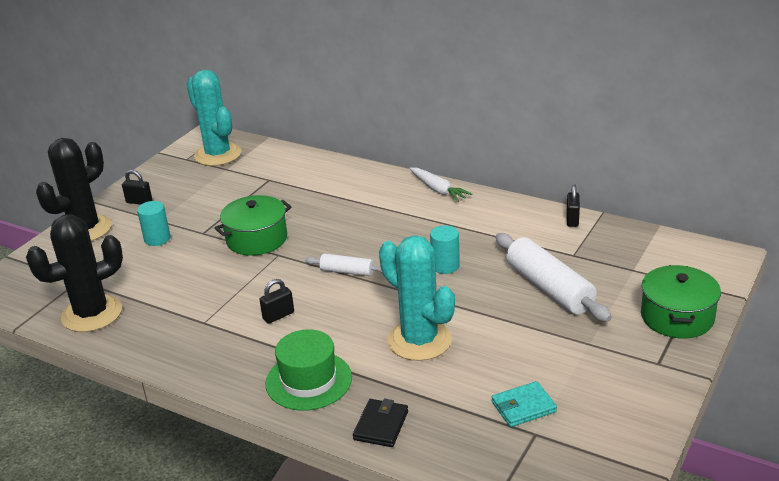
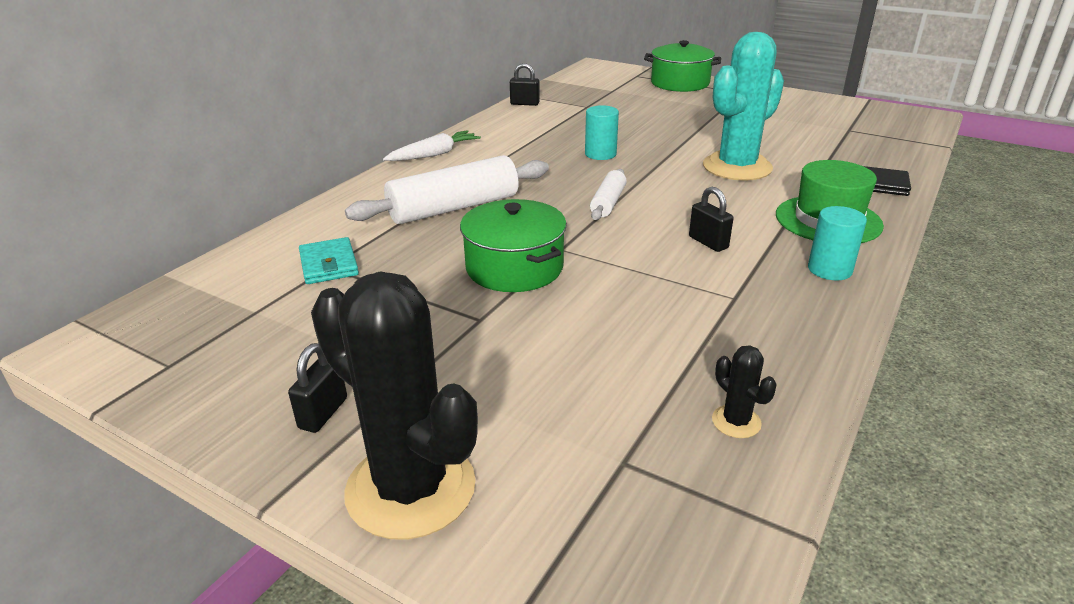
camera: 90 degrees left, 0 degrees up
(92, 314) = (736, 422): black cactus -> black cactus, size x0.41
(157, 239) = (485, 370): turquoise cylinder -> turquoise cylinder (829, 269)
(218, 155) = (186, 325): turquoise cactus -> none
(523, 407) = (817, 132): turquoise wallet -> turquoise wallet (329, 264)
(549, 288) = (641, 116): white rolling pin -> white rolling pin (454, 208)

